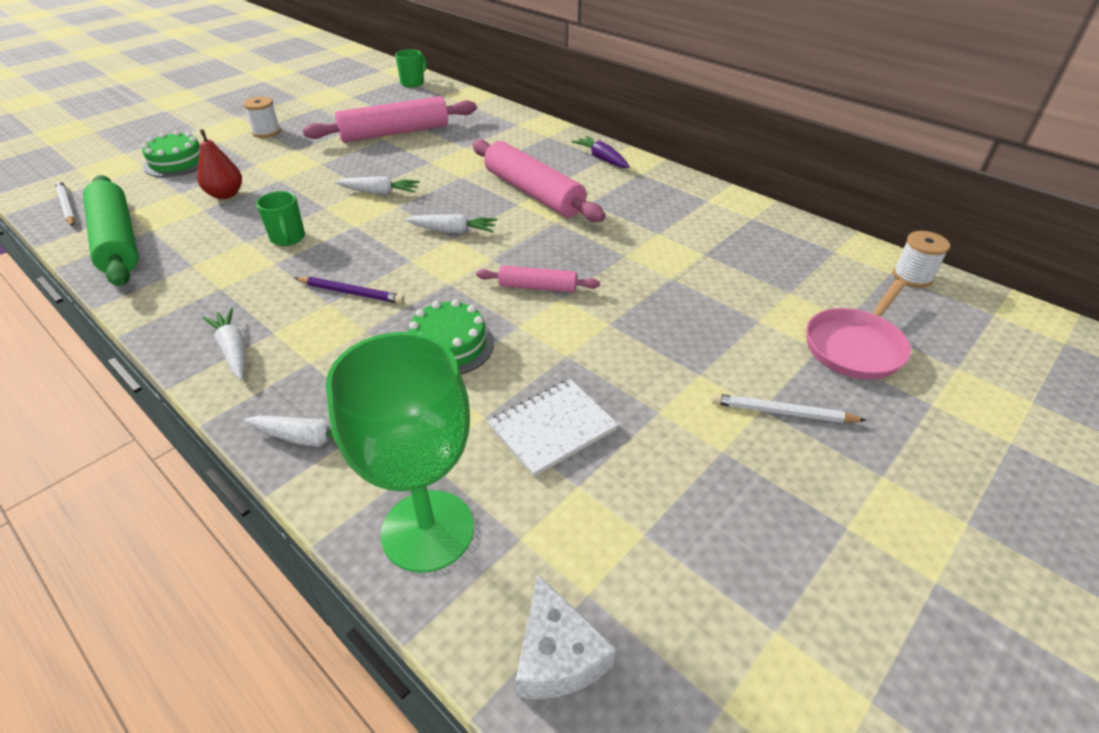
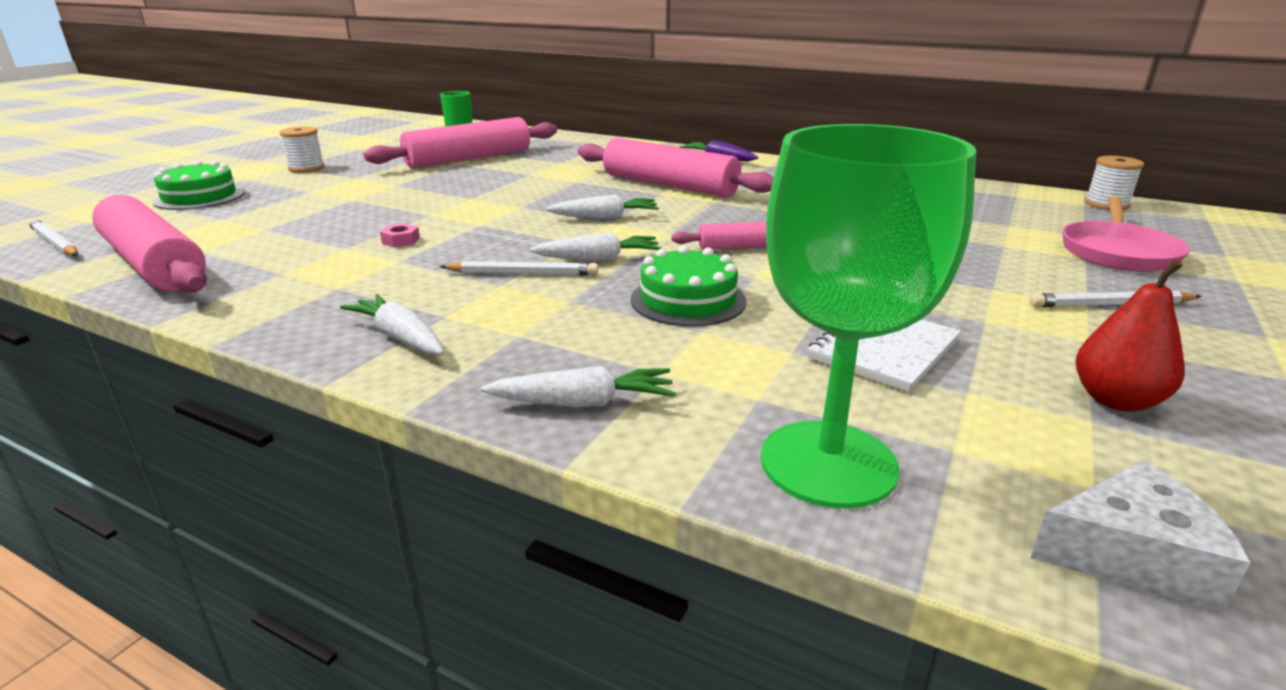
camera: 15 degrees left, 15 degrees down
(117, 241) = (154, 264): green rolling pin -> pink rolling pin
(226, 194) = (287, 215): red pear -> red pear (1115, 400)
(288, 238) = (401, 240): green mug -> pink nut
(351, 293) = (523, 273): purple pencil -> white pencil
(379, 193) = (489, 199): white carrot -> white carrot (599, 259)
(557, 655) = (1130, 555): white cheese -> white cheese turned 60 degrees counterclockwise

